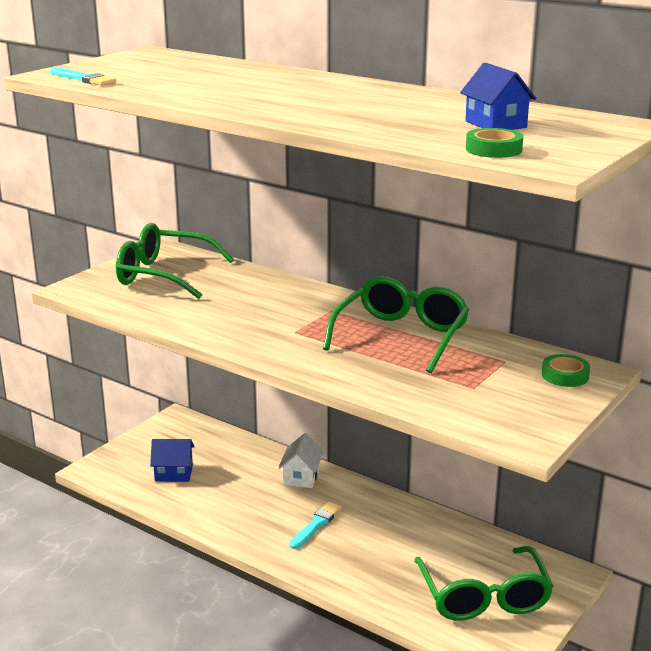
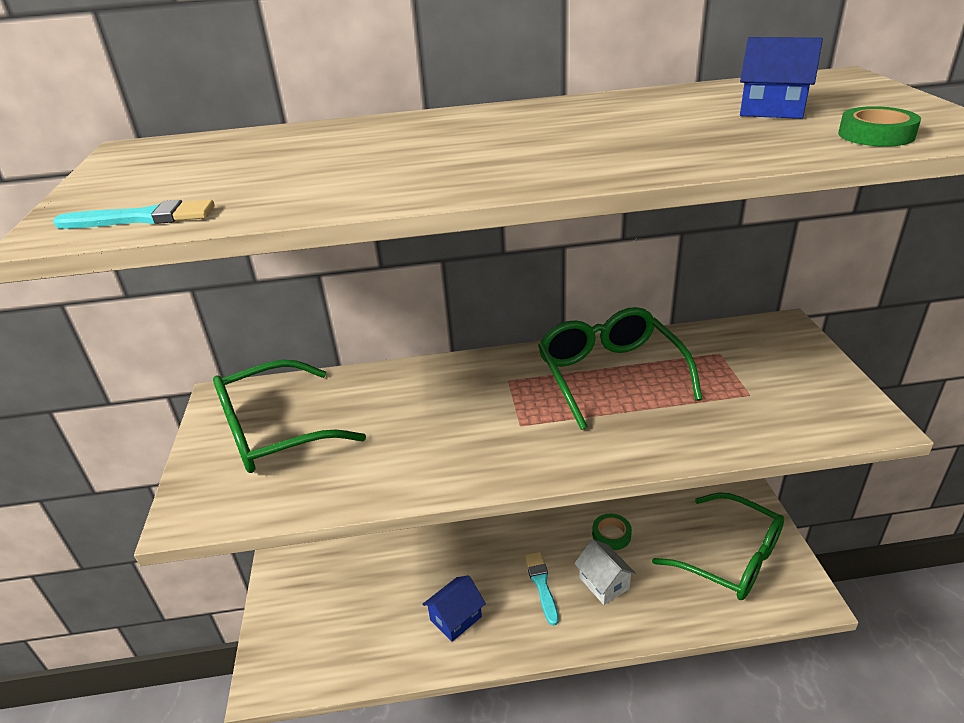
camera: 40 degrees left, 10 degrees up
(174, 473) = (354, 625): blue house -> blue house (456, 618)
(301, 477) = (469, 545): white house -> white house (604, 583)
(565, 375) = (776, 342): green tape -> green tape (611, 535)

